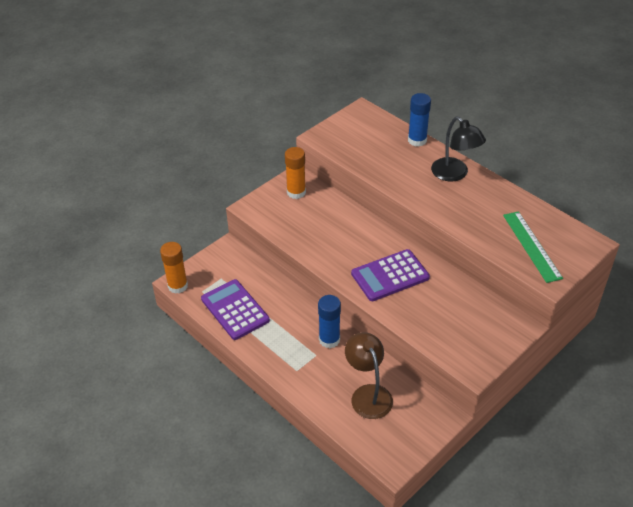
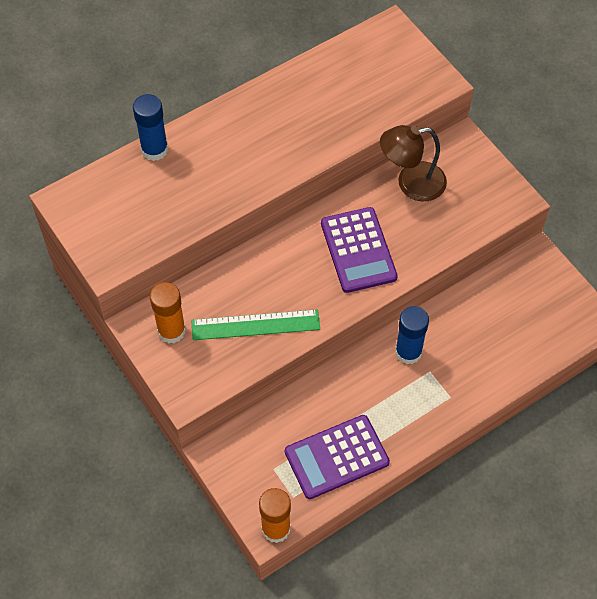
camera: 80 degrees left, 15 degrees up
(368, 394) = (497, 326): brown lamp -> brown lamp (411, 183)
(454, 174) = (236, 125): black lamp -> none
(531, 246) = (383, 83): green ruler -> green ruler (255, 325)

